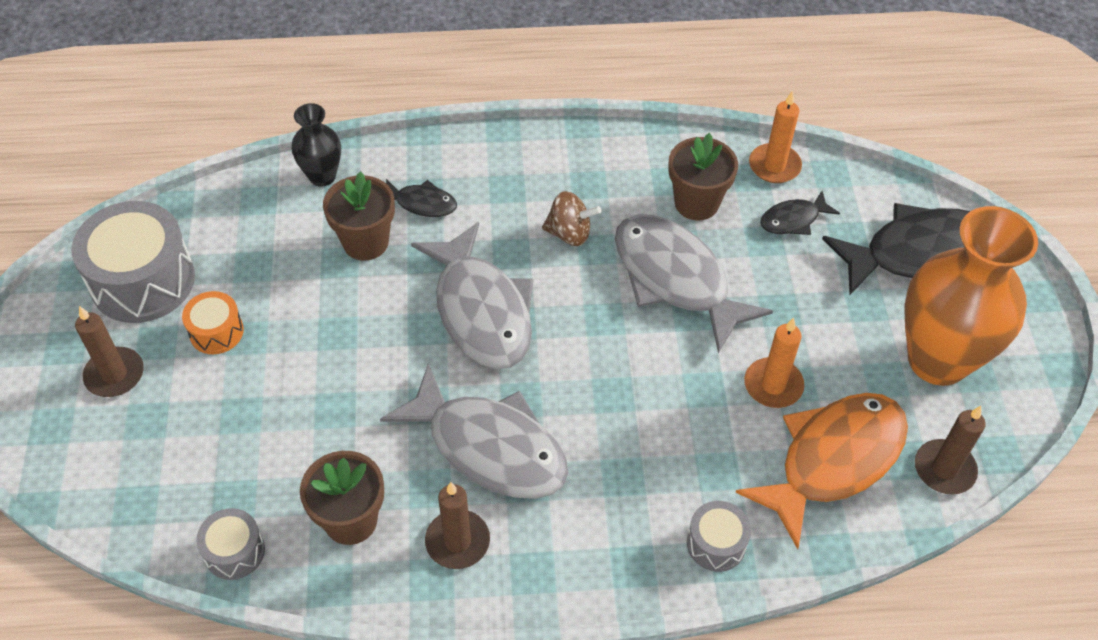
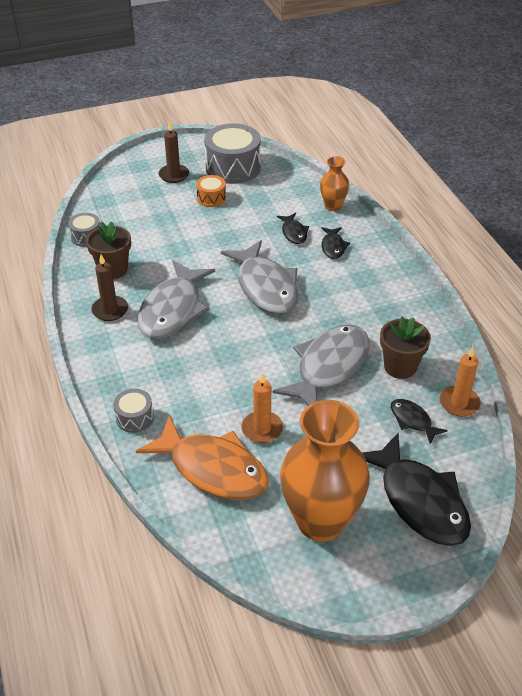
camera: 75 degrees right, 10 degrees down
(322, 176) = (333, 206): black vase -> orange vase
(365, 242) = (294, 233): brown flower pot -> black fish
(481, 310) = (265, 287): grey fish -> grey fish turned 75 degrees counterclockwise
(569, 233) = (342, 312): brown spinning top -> none
(944, 469) = (225, 533): brown candle -> none

